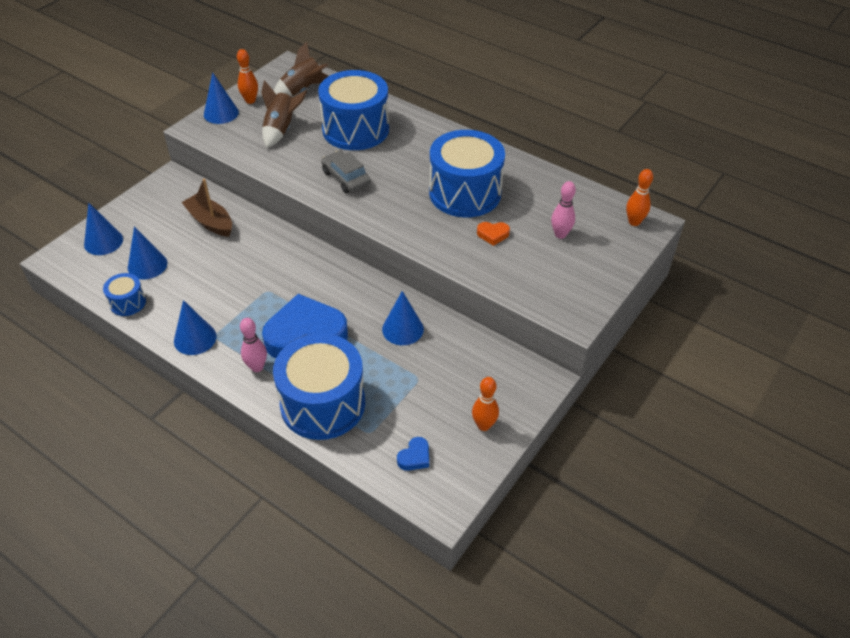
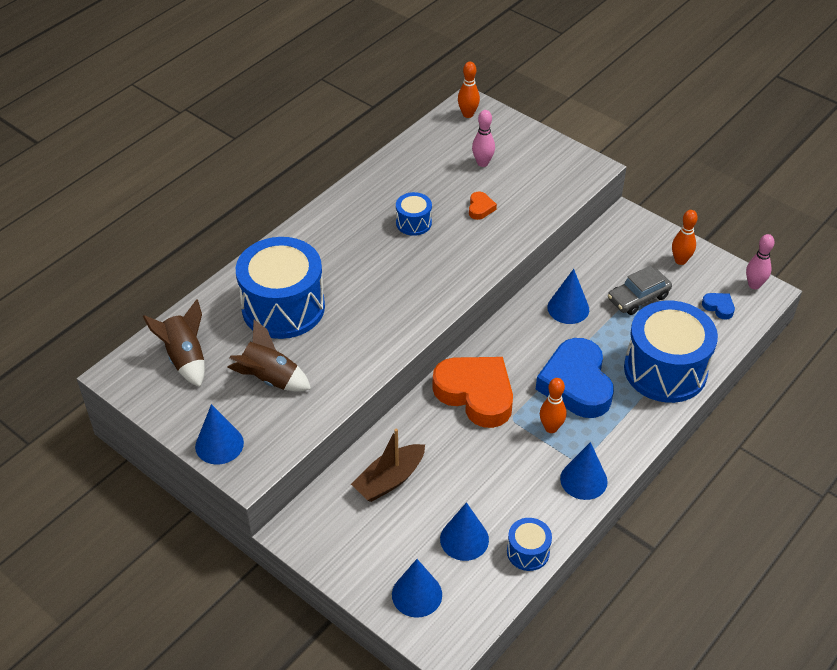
camera: 85 degrees left, 0 degrees up
(250, 101) = (196, 413): orange bowling pin -> orange bowling pin (551, 428)
(257, 367) = (622, 423): pink bowling pin -> pink bowling pin (754, 285)
(295, 267) = (476, 394): none -> orange heart
(346, 178) = (377, 317): grey car -> grey car (638, 298)
(465, 193) = (413, 223): blue drum -> blue drum, size x0.46

